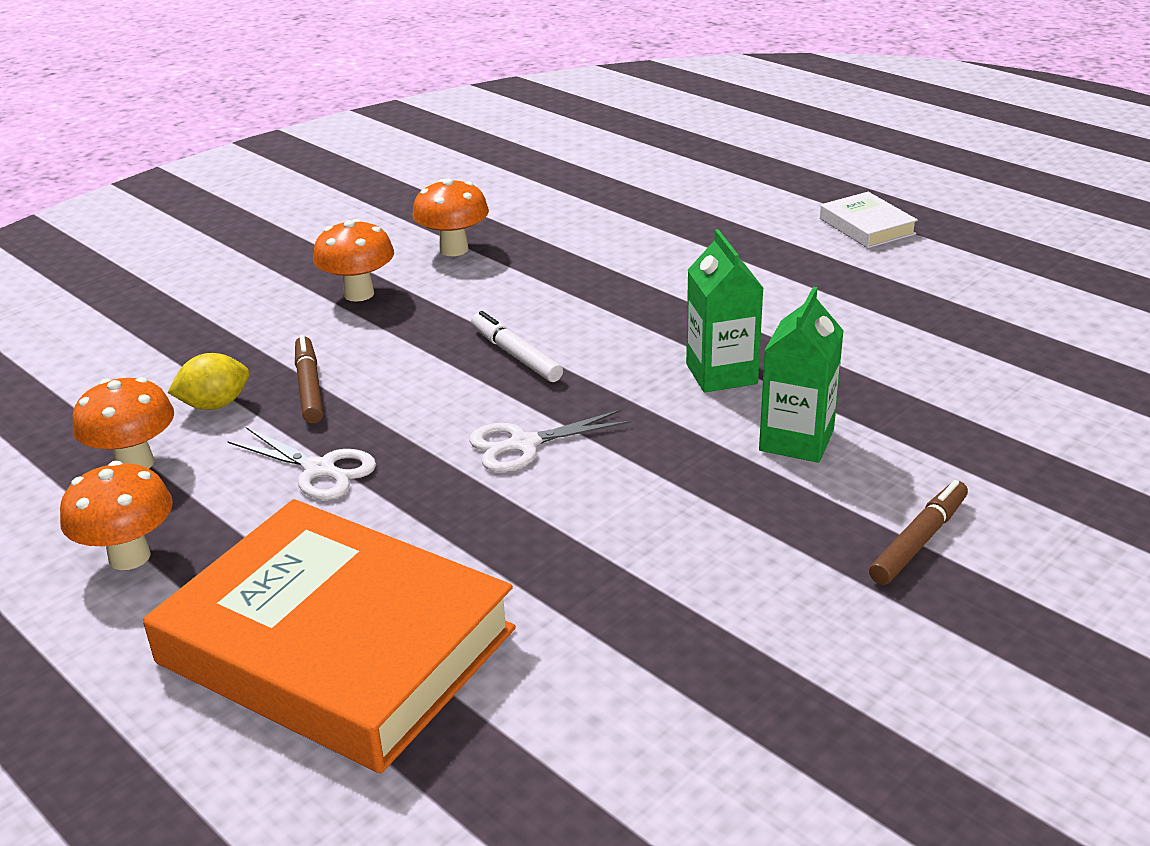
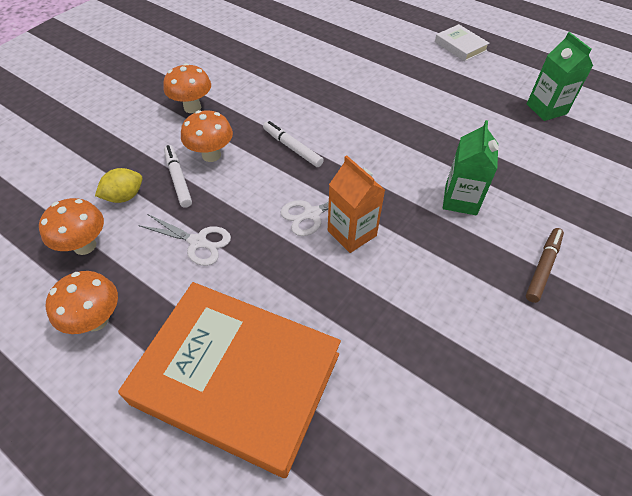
camera: 10 degrees left, 20 degrees up
(309, 387) = (178, 179): brown marker -> white marker
(454, 249) = (240, 72): orange mushroom -> orange mushroom (211, 155)
(586, 474) = (352, 233): none -> orange carton
(721, 374) = (409, 155): green carton -> green carton (546, 109)

